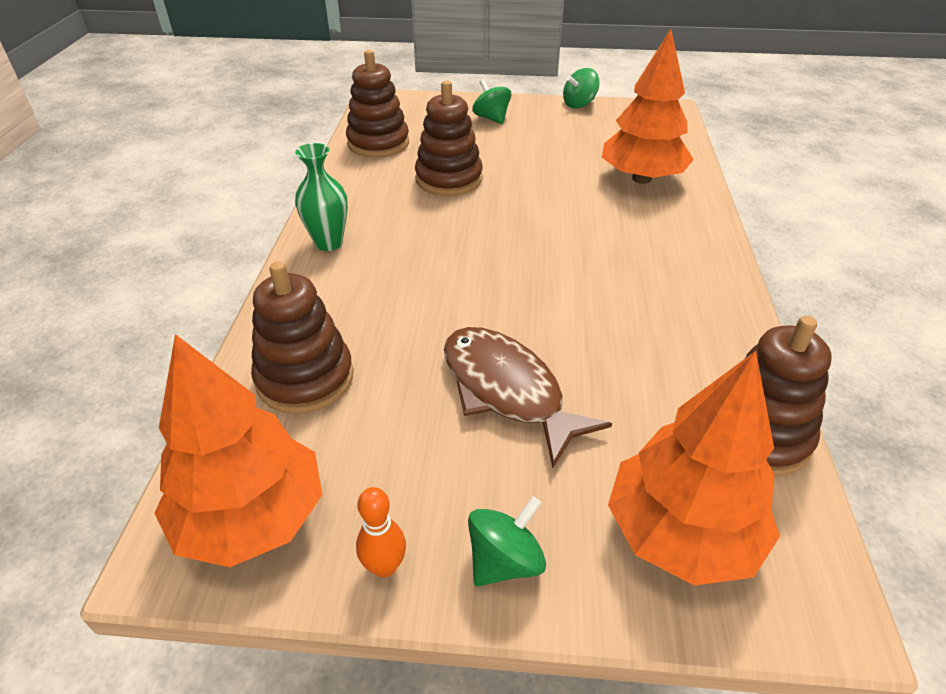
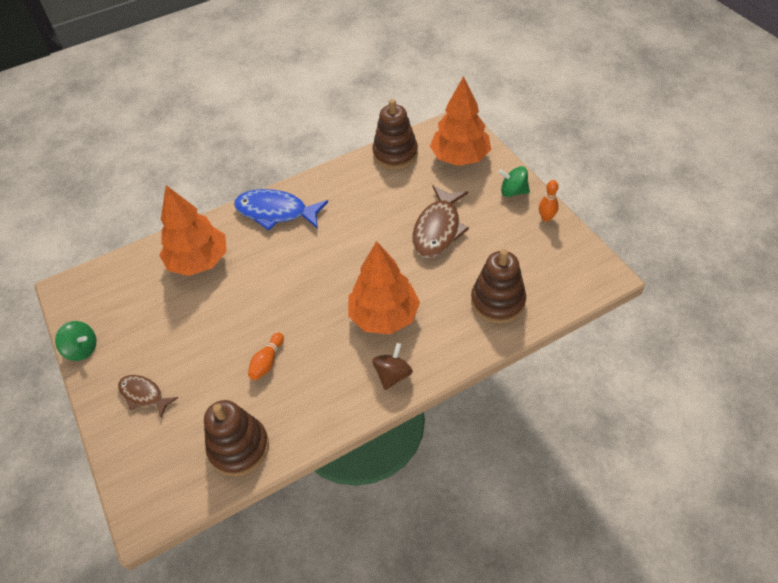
camera: 120 degrees left, 10 degrees up
(252, 517) = (570, 265): orange tree -> orange tree (384, 316)
(329, 243) = (393, 375): green vase -> brown spinning top
(449, 179) = (267, 362): brown stacking toy -> orange bowling pin
(491, 118) = (144, 395): green spinning top -> brown fish
(687, 252) = (276, 212): none -> blue fish

